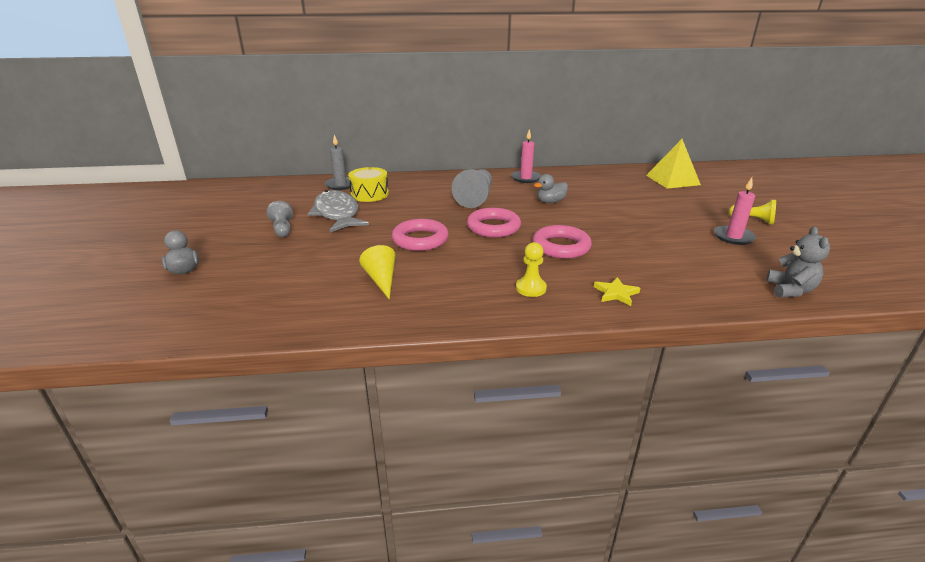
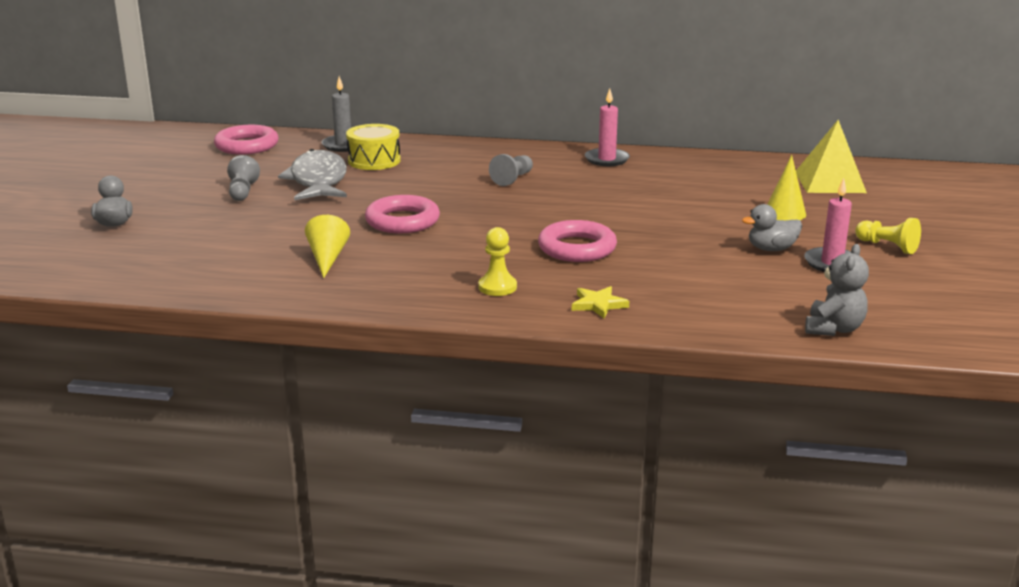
camera: 15 degrees right, 5 degrees down
(475, 198) = (513, 179): grey pawn -> grey pawn, size x0.61
(493, 227) = (507, 217): pink ring -> pink ring (247, 146)
(550, 202) = (613, 194): grey duck -> grey duck (771, 249)
(668, 204) = (785, 213): none -> yellow cone

